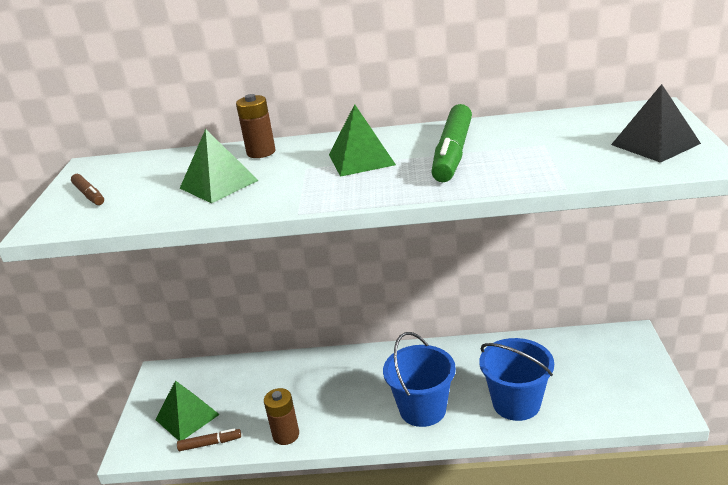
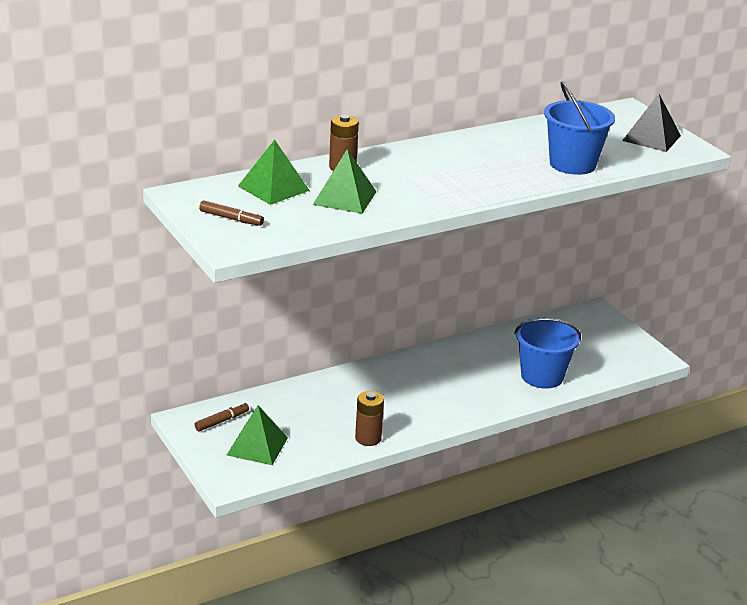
camera: 35 degrees left, 0 degrees up
(210, 443) = (303, 460): brown marker -> brown marker (222, 421)
(361, 159) = (443, 166): green pyramid -> green pyramid (273, 188)
(422, 409) = (470, 396): blue bucket -> blue bucket (572, 164)
(453, 153) = (512, 155): green marker -> none

